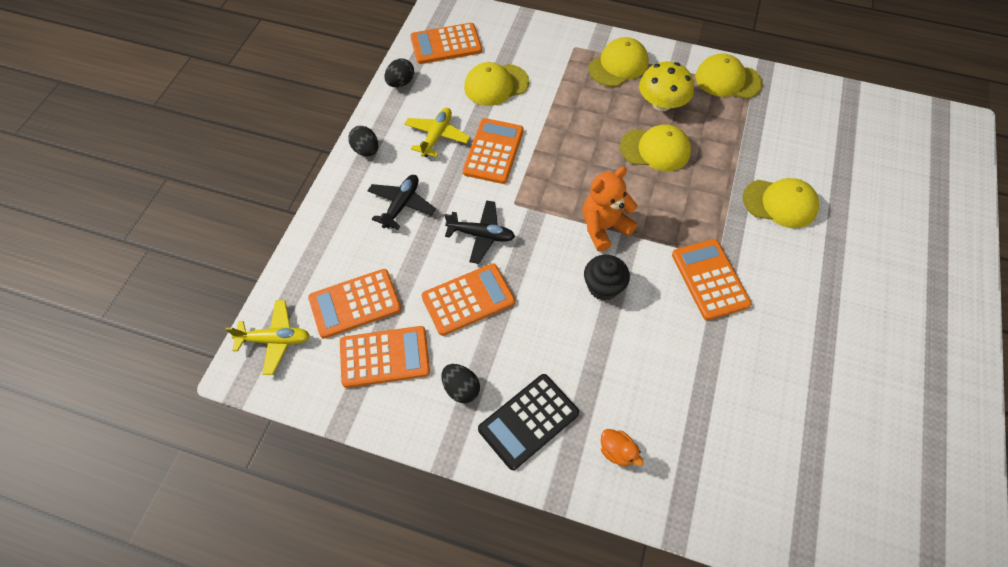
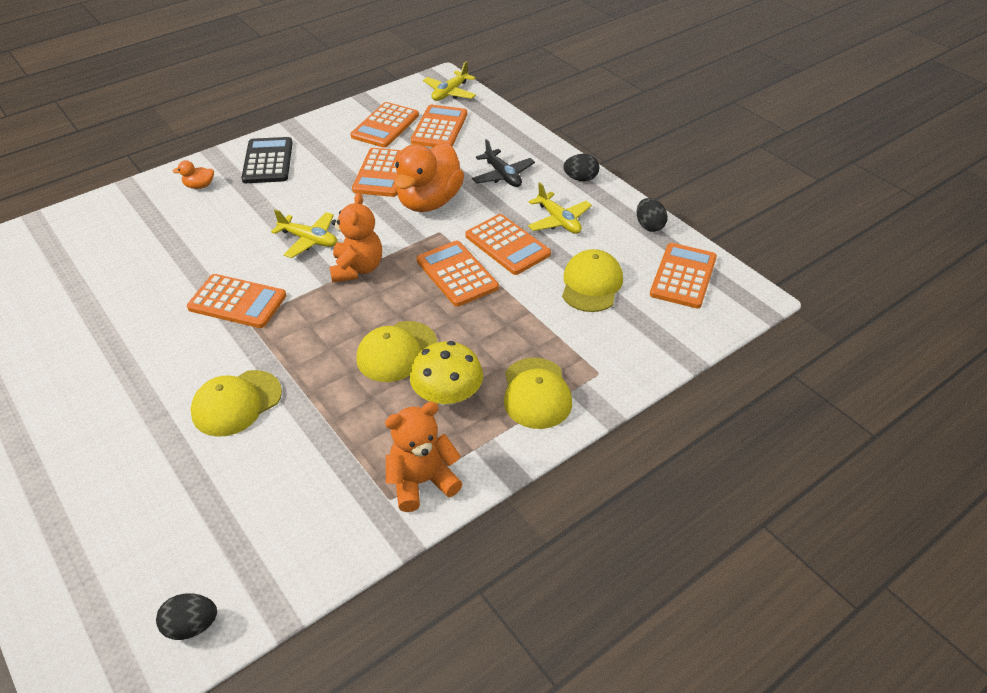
camera: 125 degrees right, 15 degrees down
(461, 389) = (324, 145): black egg -> black egg (192, 626)
(481, 235) = (429, 201): black plane -> orange duck
(552, 162) = (457, 274): none -> orange calculator
(603, 287) = (309, 240): black cupcake -> yellow plane
(727, 80) = (422, 482): yellow cap -> orange teddy bear

